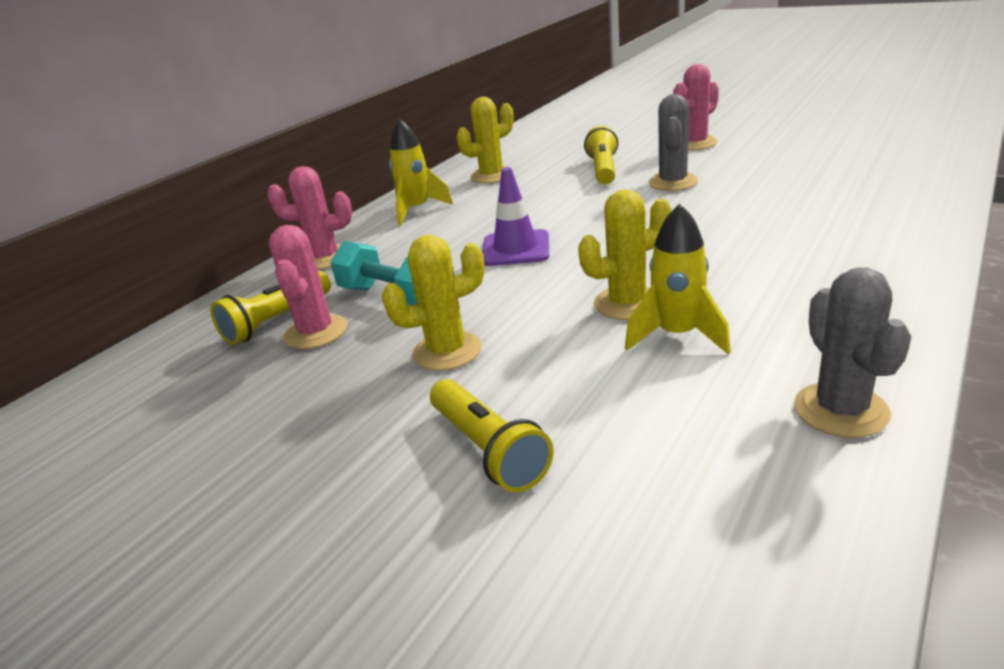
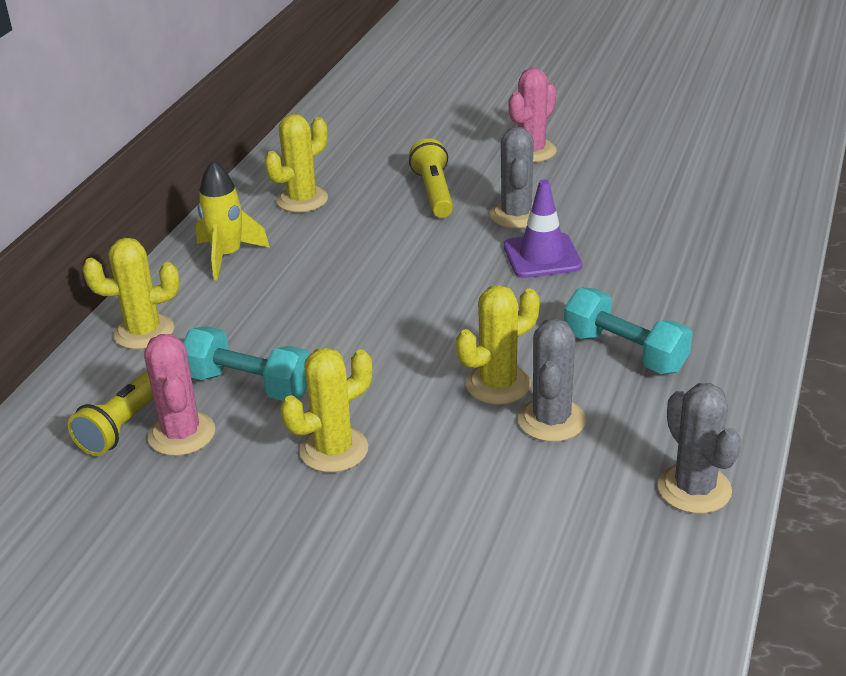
camera: 15 degrees left, 5 degrees up
(325, 258) = (144, 332): pink cactus -> yellow cactus
(488, 449) = (407, 550): yellow flashlight -> none
(515, 249) = (365, 315): purple traffic cone -> purple traffic cone (542, 256)
(677, 335) = (551, 420): yellow rocket -> grey cactus
(766, 280) = (625, 352): none -> turquoise dumbbell

